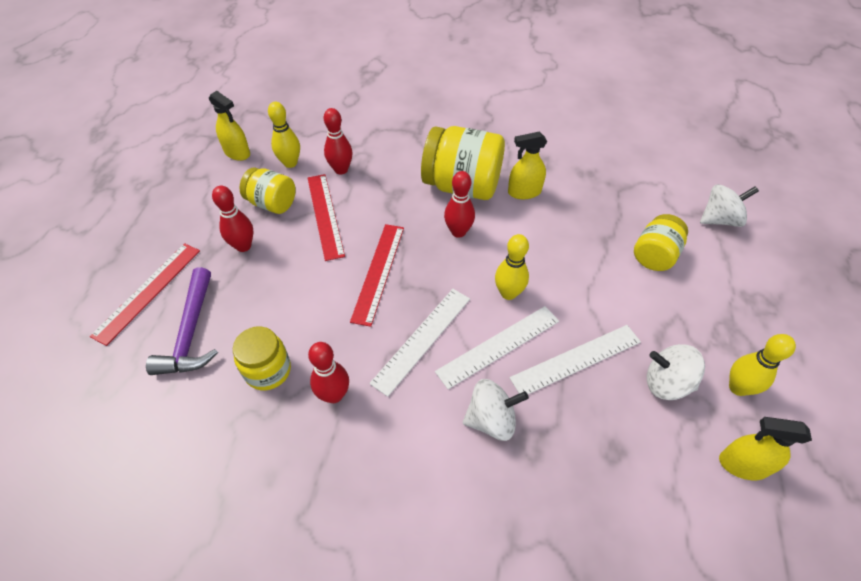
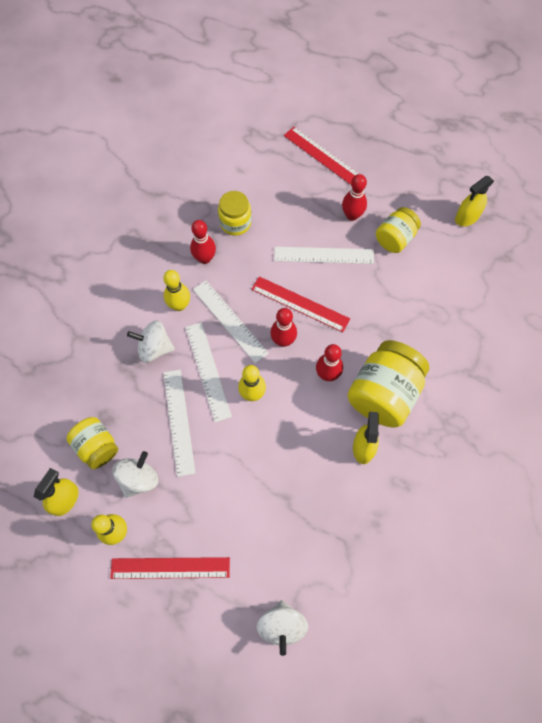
camera: 105 degrees right, 15 degrees up
(191, 332) = (280, 181): purple hammer -> none
(290, 163) = (444, 257): yellow bowling pin -> yellow bowling pin (179, 305)
(306, 262) = (324, 255): none -> white ruler
(325, 215) = (372, 275): red ruler -> red ruler (170, 568)
(341, 170) = (427, 296): red bowling pin -> red bowling pin (283, 340)
(491, 419) = (154, 348): white spinning top -> white spinning top turned 90 degrees clockwise
(654, 255) = (256, 534): yellow jar -> yellow jar (97, 447)

